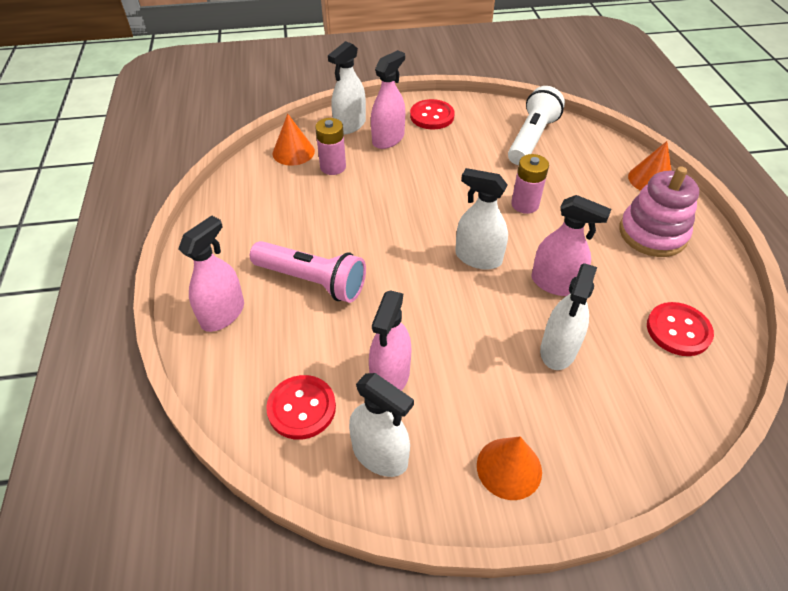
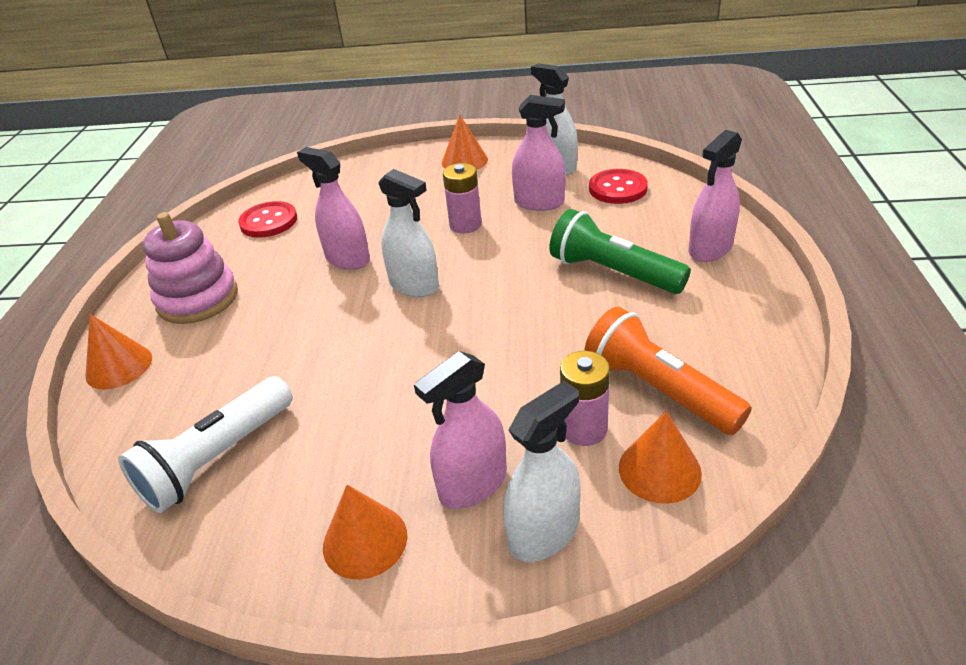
camera: 165 degrees left, 10 degrees down
(288, 190) = (658, 390): none -> orange flashlight
(312, 281) = (613, 272): pink flashlight -> green flashlight
(390, 376) = (539, 203): pink spray bottle -> pink spray bottle turned 75 degrees clockwise
(432, 116) = (365, 541): red button -> orange cone
(525, 204) = (316, 343): pink battery -> pink battery (465, 225)
(558, 350) = (384, 213): white spray bottle -> none

